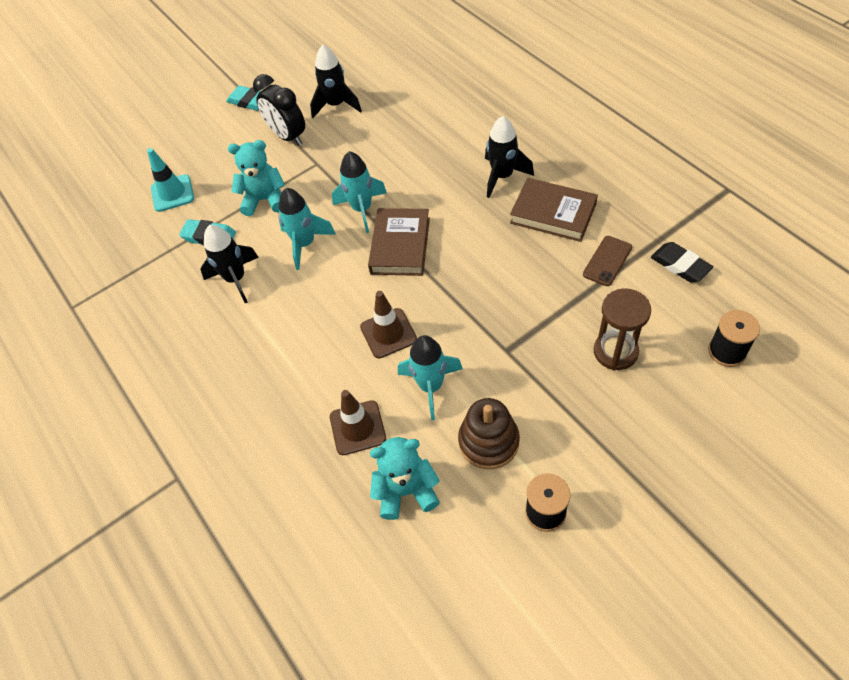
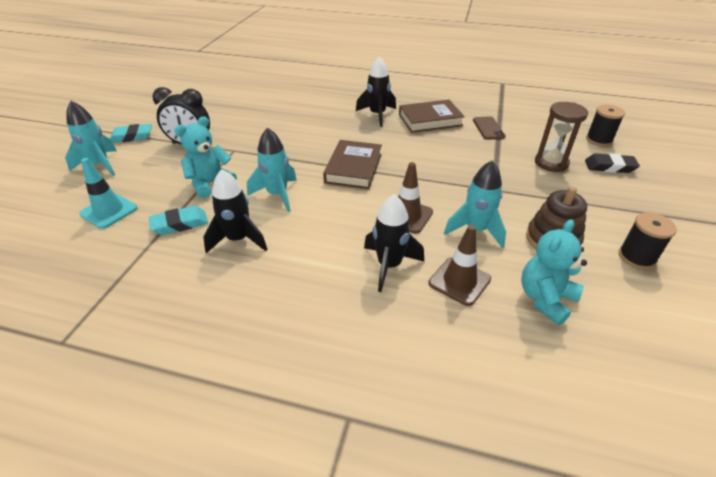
camera: 45 degrees left, 15 degrees down
(336, 105) = (213, 118): black rocket -> black rocket (389, 265)
(362, 209) = (300, 161): turquoise rocket -> turquoise rocket (100, 165)
(400, 245) = (353, 168): brown book -> brown book turned 45 degrees clockwise
(680, 265) = (525, 116): black eraser -> black eraser (609, 167)

